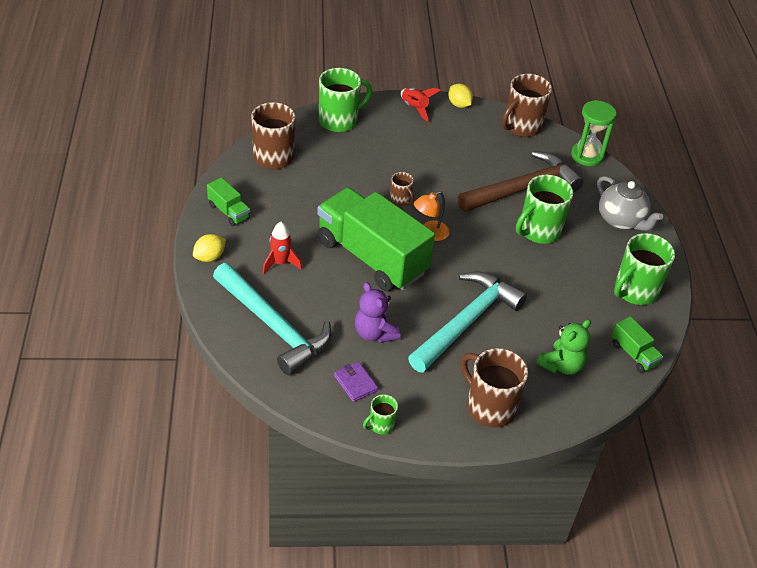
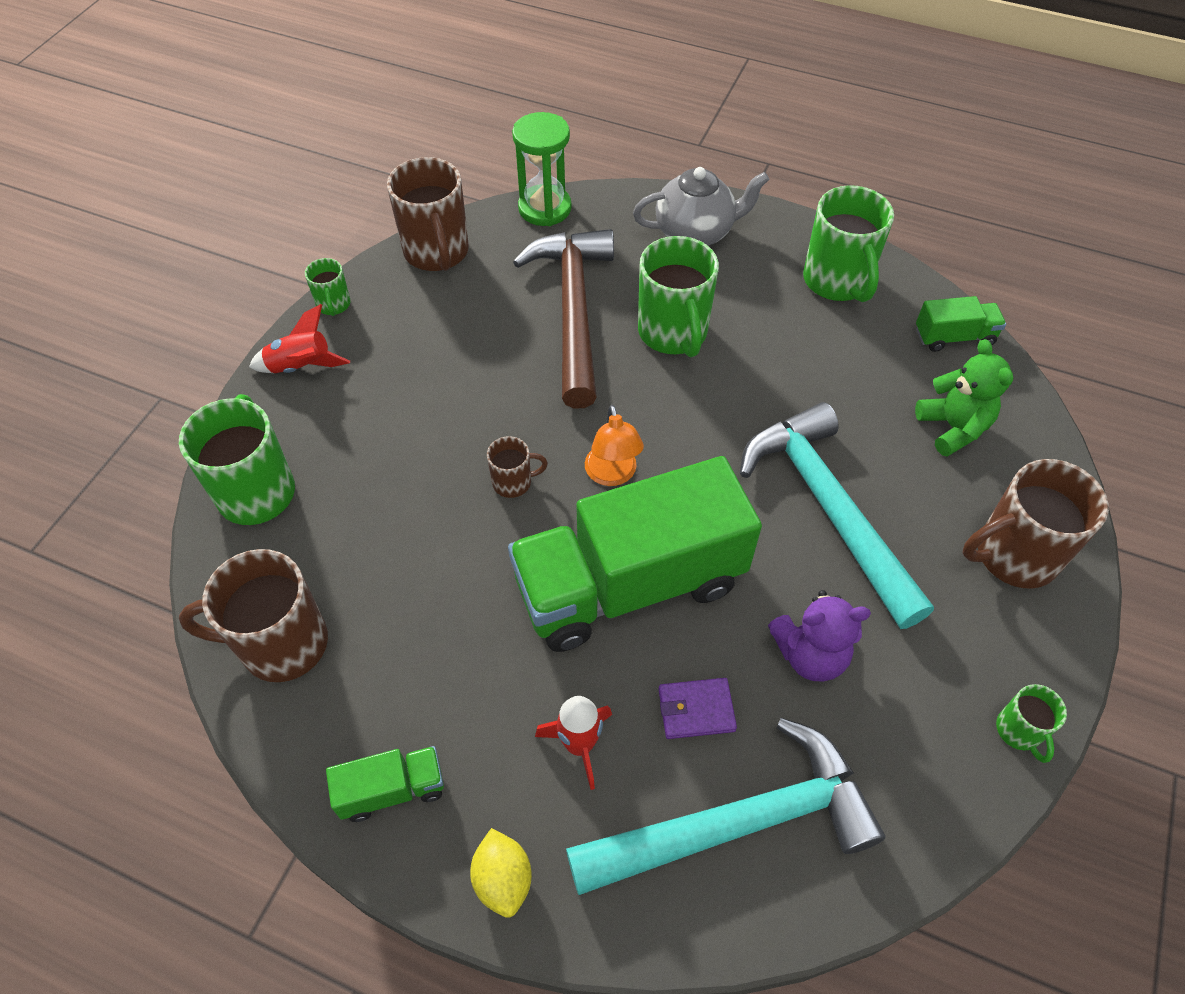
camera: 60 degrees left, 10 degrees up
(355, 383) = (916, 733): purple wallet -> purple wallet (696, 710)
(459, 104) = (333, 305): yellow lemon -> green mug

